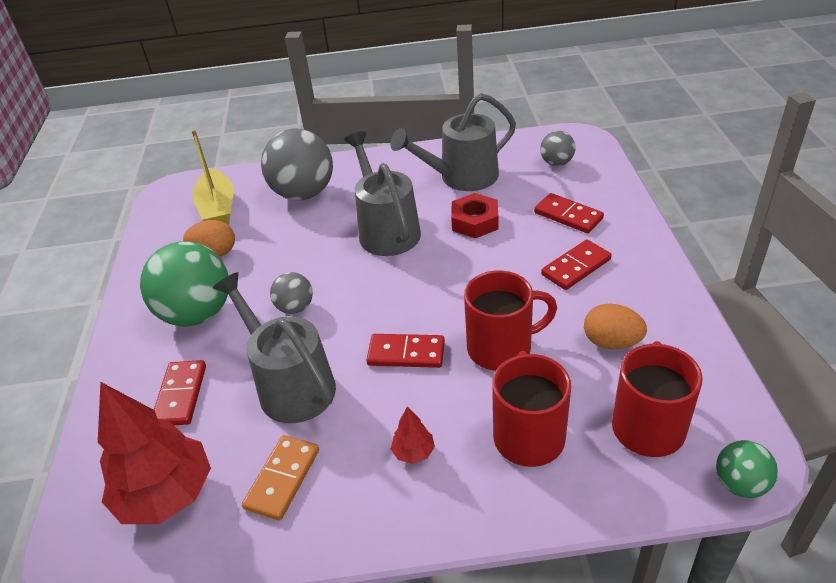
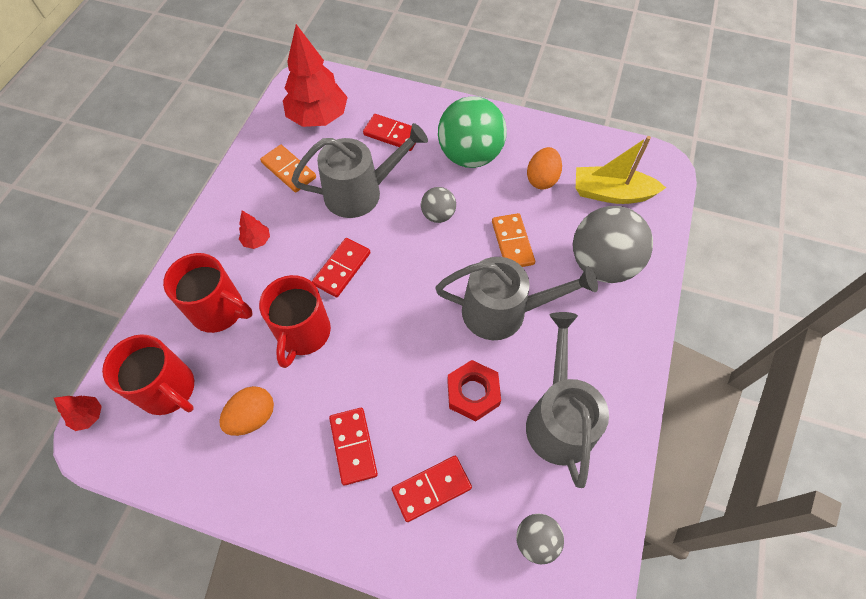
camera: 110 degrees right, 20 degrees up
(306, 247) = (512, 243): none -> orange domino
(740, 484) = (88, 416): green ball -> red tree

